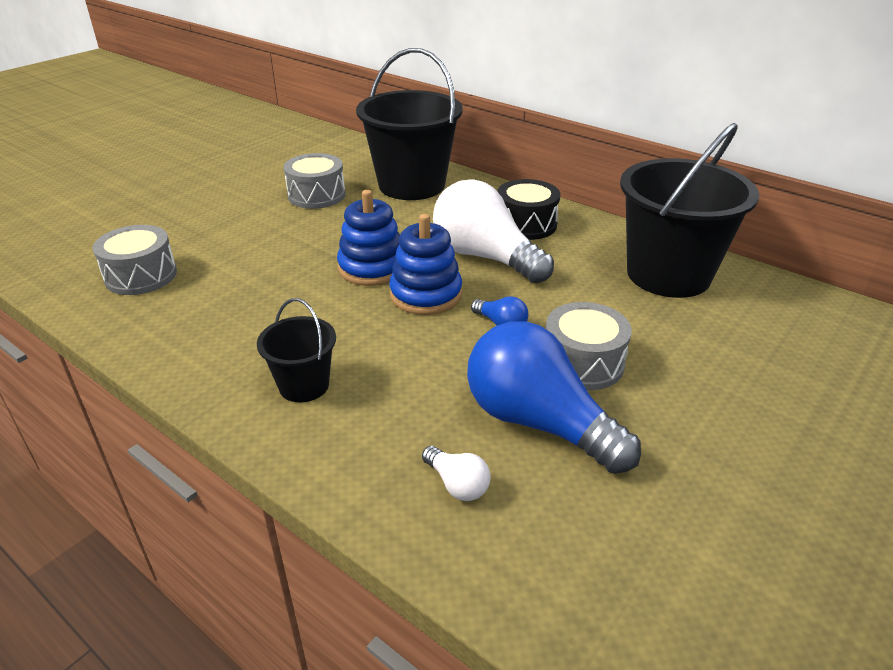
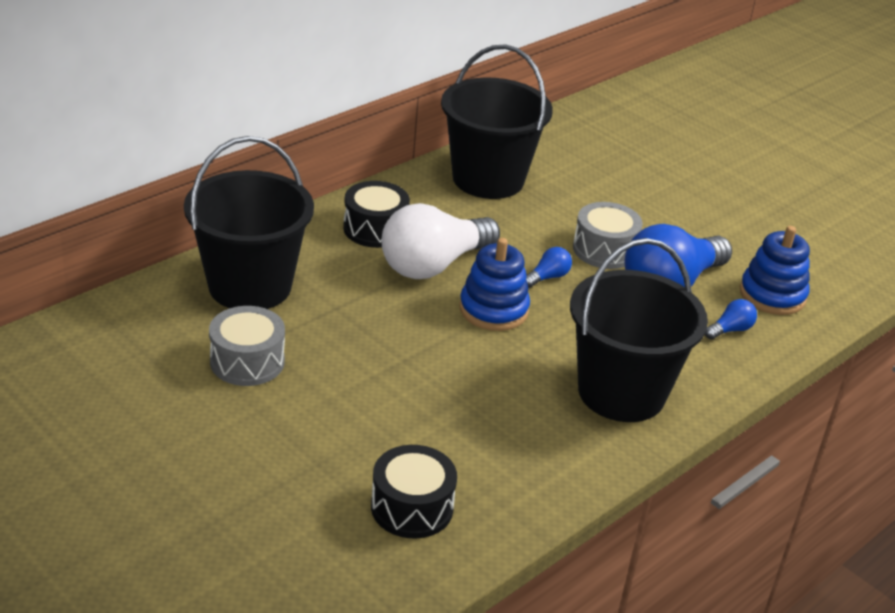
camera: 85 degrees left, 0 degrees up
(141, 276) = (412, 507): grey drum -> black drum
(304, 385) = (621, 392): black bucket -> black bucket, size x2.03
(372, 268) = (436, 336): blue stacking toy -> blue stacking toy (772, 295)
(457, 484) = (730, 330): white light bulb -> blue light bulb

